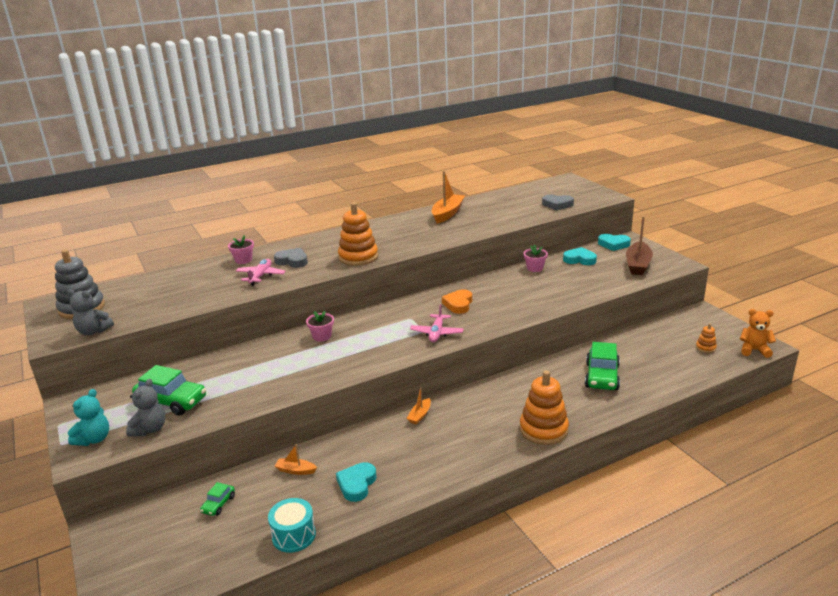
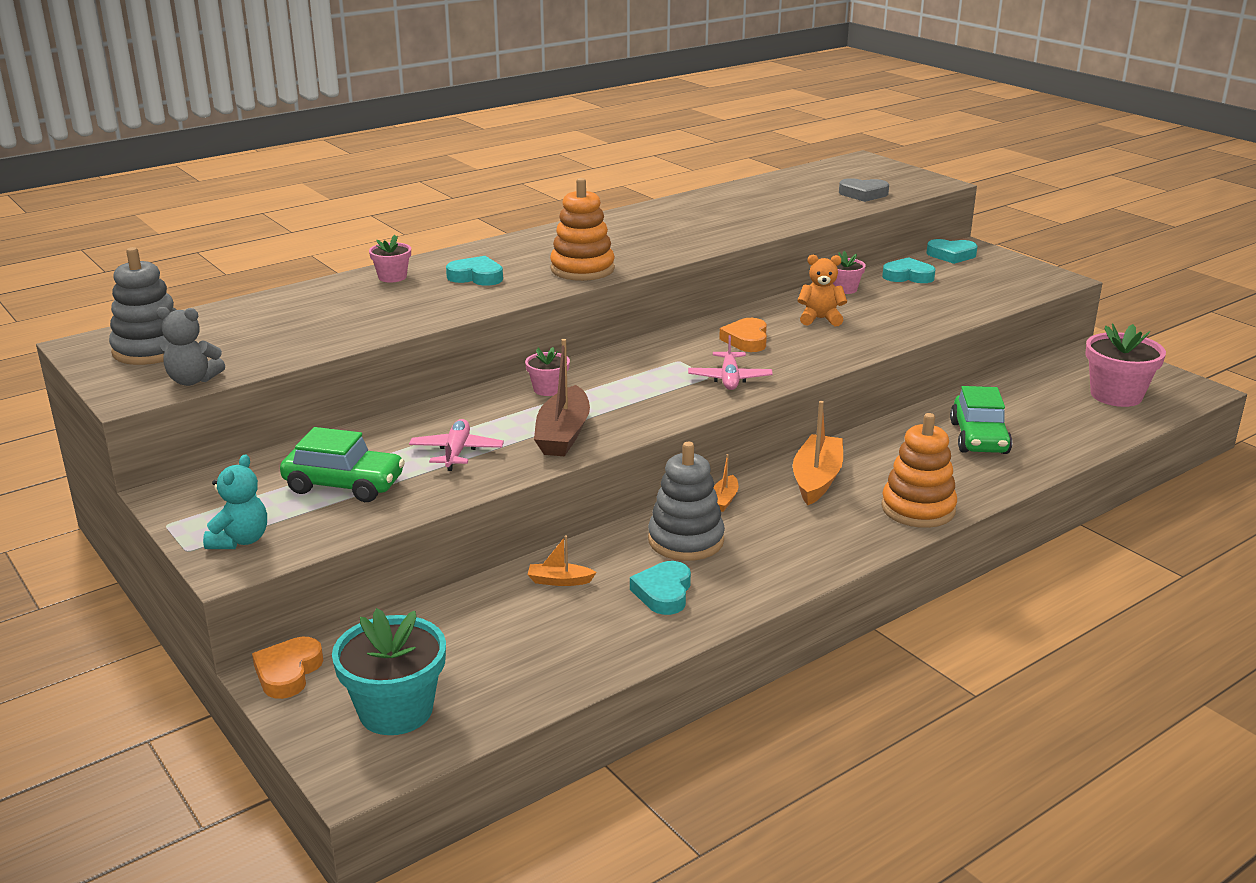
camera: 10 degrees left, 0 degrees up
(108, 527) = (288, 672): none -> orange heart
(150, 429) = (328, 523): grey teddy bear -> none
(159, 562) = (396, 711): none -> turquoise flower pot
(218, 504) = (456, 631): green car -> none
(261, 276) = (435, 298): pink plane -> pink plane (456, 452)
(292, 261) = (476, 277): grey heart -> turquoise heart
(294, 535) = (594, 662): turquoise drum -> none
(385, 445) = (686, 540): none -> grey stacking toy
(447, 214) = (696, 208): orange boat -> orange boat (816, 479)
(638, 265) = (998, 281): brown boat -> brown boat (563, 434)
(705, 347) = (1116, 395): orange stacking toy -> pink flower pot
(754, 350) = (1185, 396): orange teddy bear -> orange teddy bear (820, 319)

